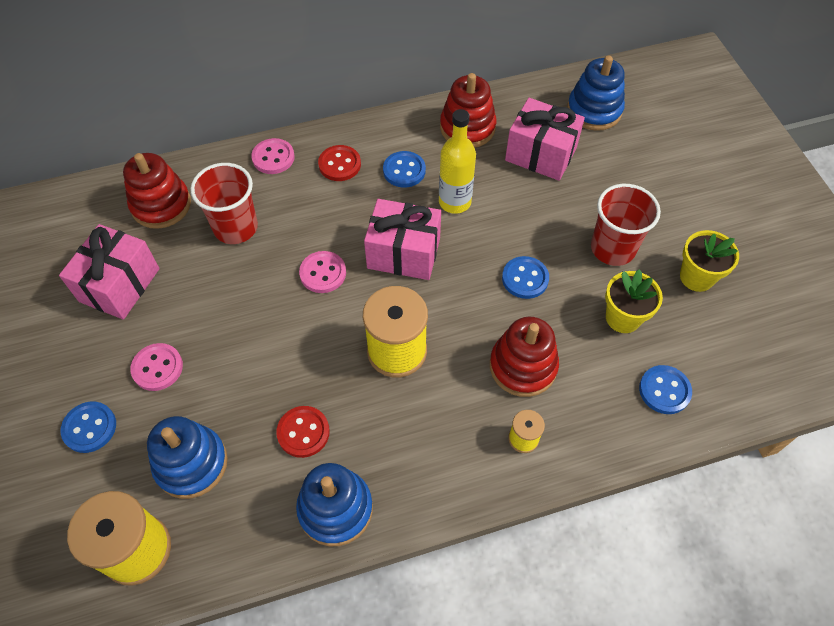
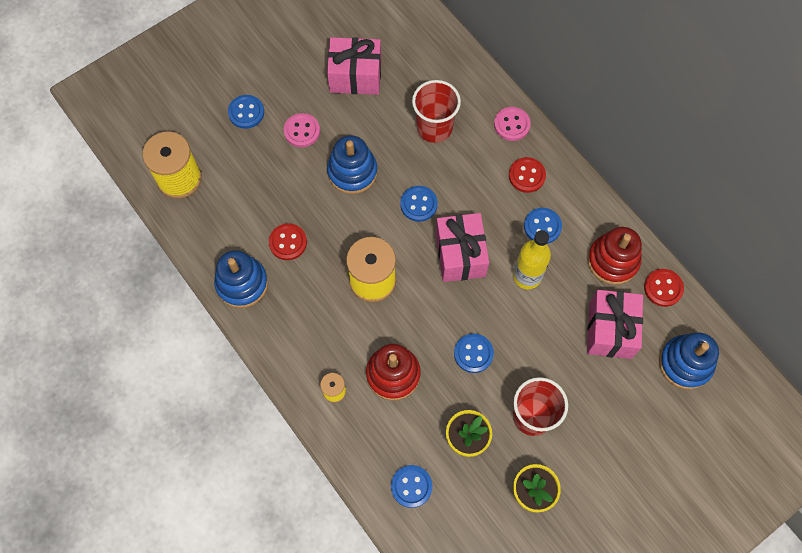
camera: 70 degrees right, 10 degrees up
(161, 205) = (433, 69): red stacking toy -> none
(191, 463) = (243, 183): blue stacking toy -> blue stacking toy (352, 172)
(323, 273) = (418, 204): pink button -> blue button
(512, 100) = (663, 288): none -> red button

